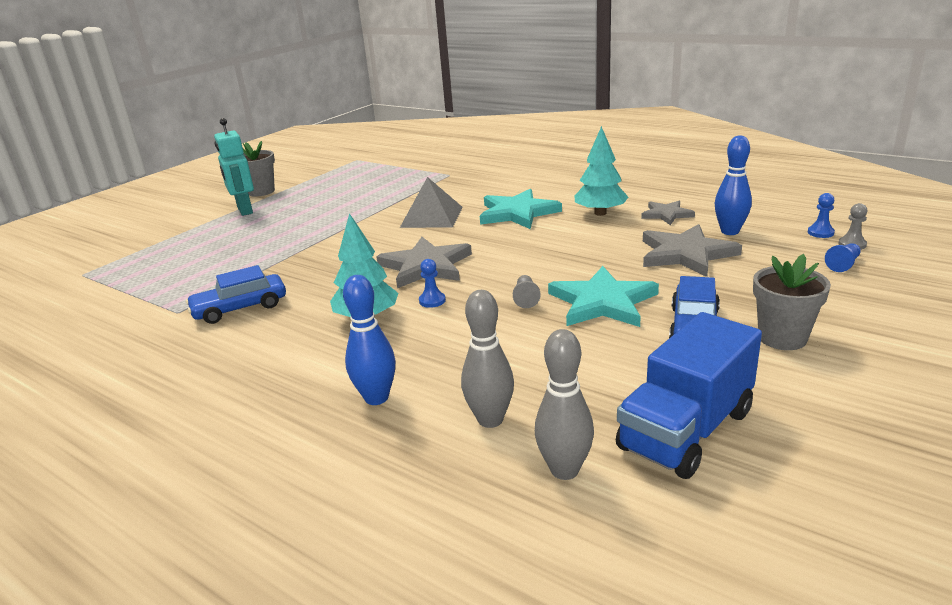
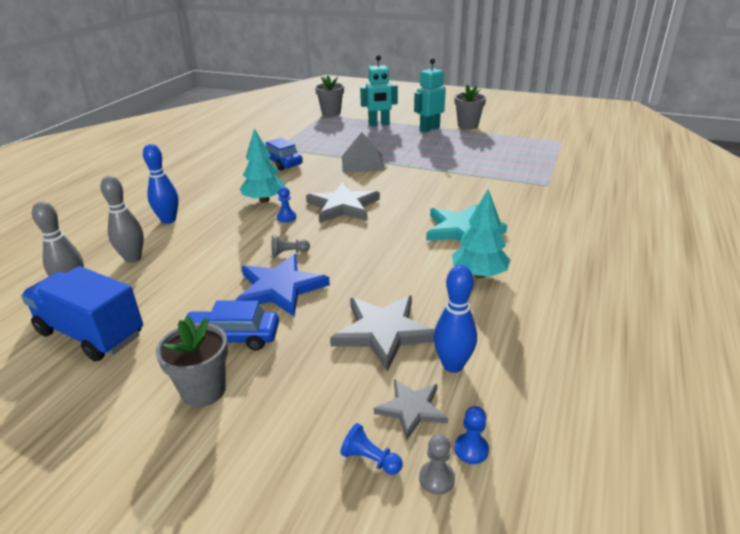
camera: 75 degrees right, 5 degrees up
(84, 269) = (331, 113): none -> grey flower pot
(185, 237) = (379, 124): none -> turquoise robot
(432, 217) = (439, 193): grey pyramid -> grey pyramid (362, 163)
(602, 302) = (280, 288): turquoise star -> blue star
(666, 214) = (490, 317): grey star -> grey star (411, 409)

